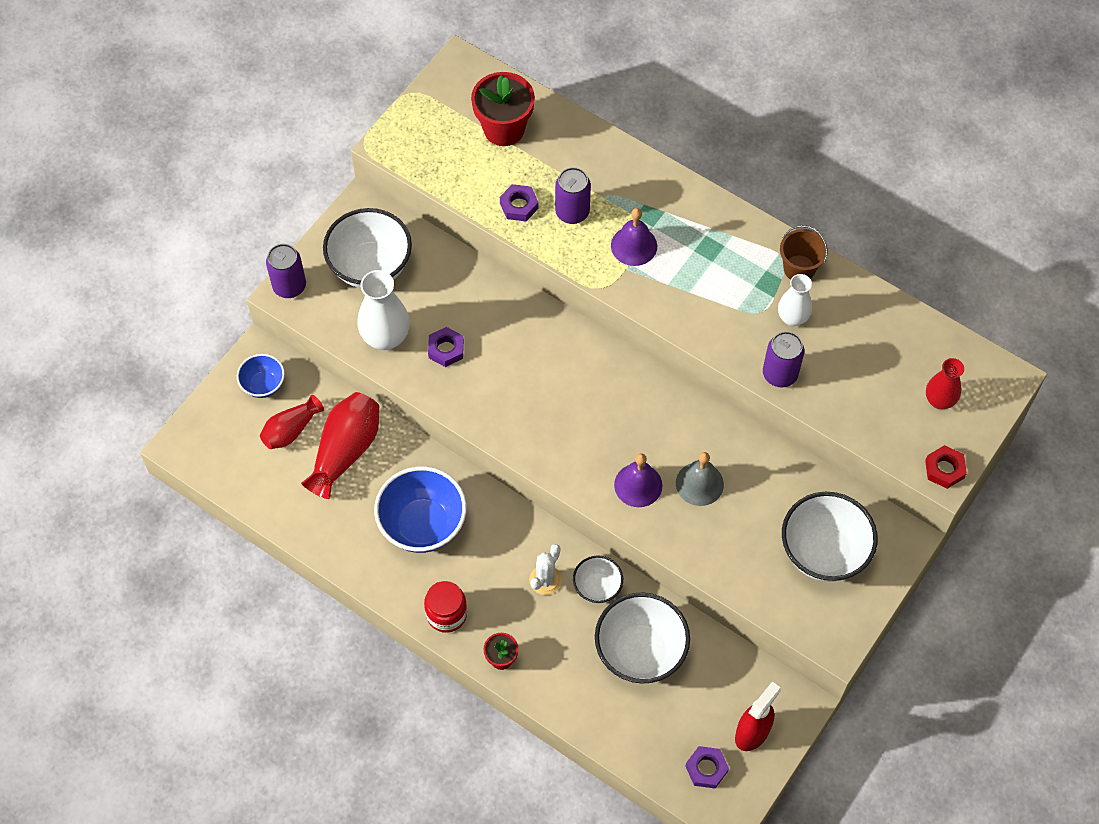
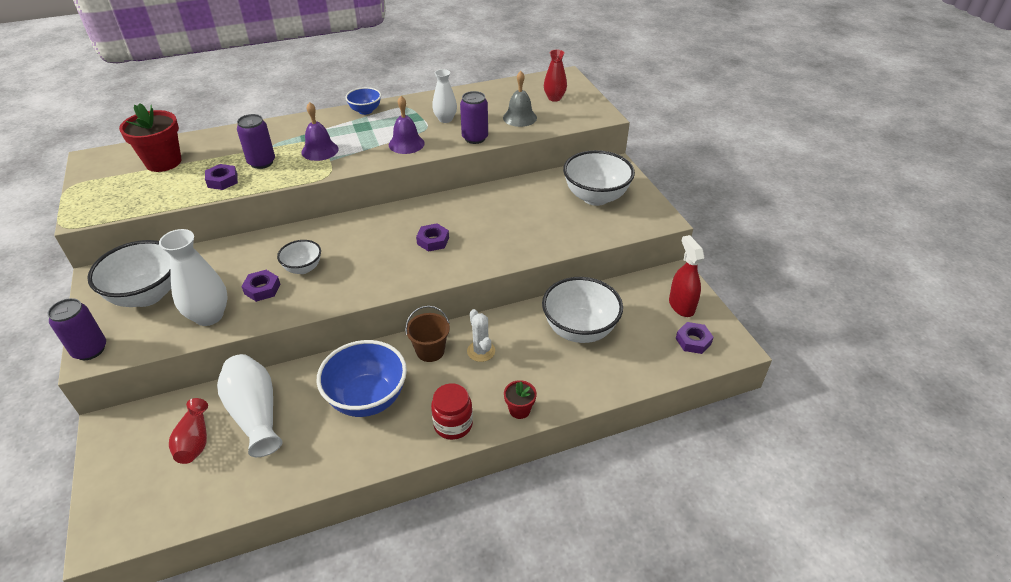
camera: 55 degrees left, 20 degrees down
(263, 385) = (135, 438): blue bowl -> blue bowl (365, 111)
(345, 451) = (255, 414): red vase -> white vase
(597, 587) = (512, 327): white bowl -> white bowl (303, 268)
(621, 441) = (433, 241): none -> purple nut
(638, 485) = (471, 248): purple bell -> purple bell (406, 144)
(699, 483) = (499, 223): grey bell -> grey bell (519, 117)
(799, 268) = (418, 105): brown bucket -> brown bucket (430, 351)
(944, 469) = (598, 113): red nut -> none

